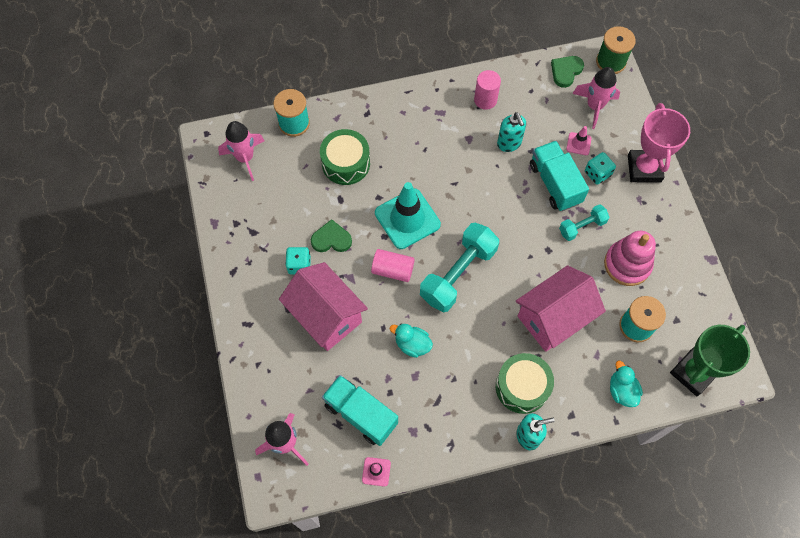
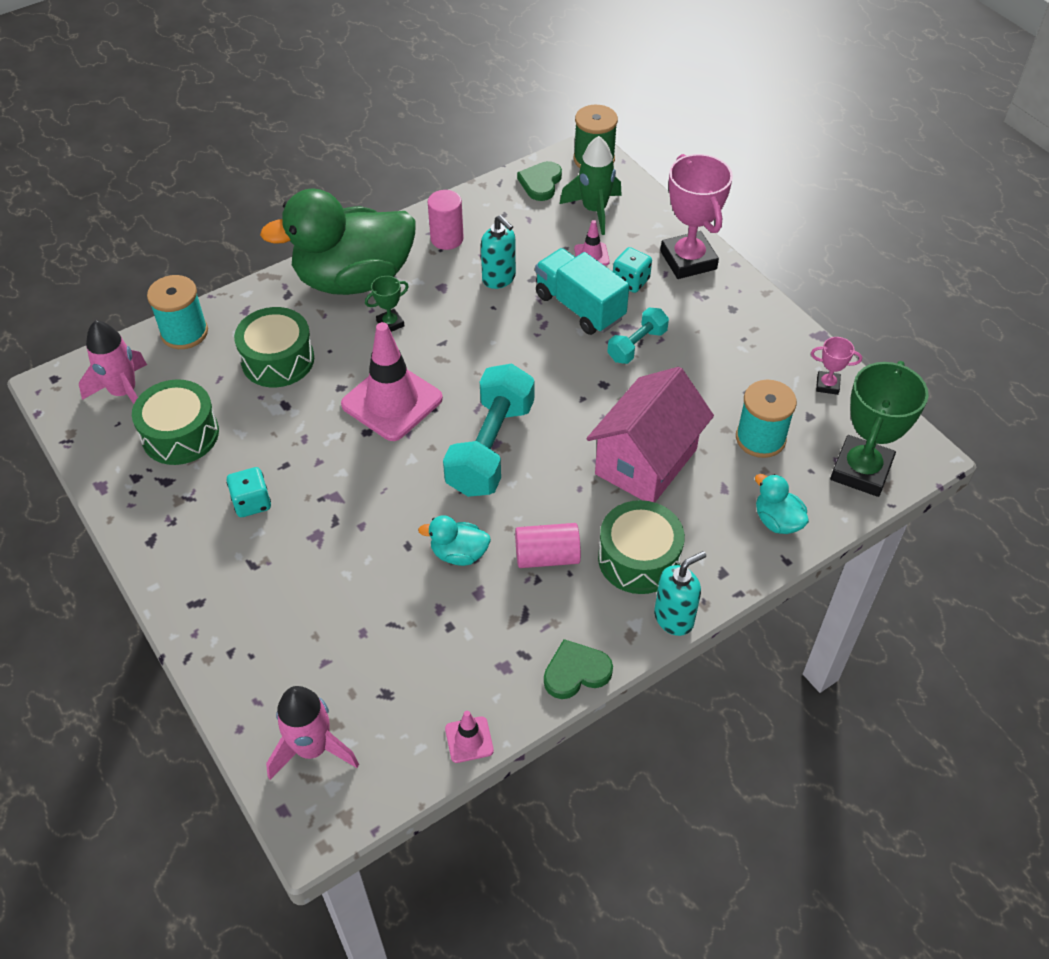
camera: 20 degrees left, 15 degrees down
(270, 200) = (180, 434): none -> green drum
(326, 316) = (316, 556): pink house -> none
(331, 239) = (289, 457): green heart -> green heart (576, 672)
(361, 414) = (416, 669): turquoise truck -> none
(393, 270) = (394, 469): pink cylinder -> pink cylinder (547, 556)
(407, 219) = (392, 401): turquoise traffic cone -> pink traffic cone
(413, 114) = (354, 279): none -> green duck
(425, 157) = (390, 323): none -> green trophy
(594, 106) = (594, 210): pink rocket -> green rocket
(627, 264) = (716, 371): pink stacking toy -> none
(699, 300) = (827, 385): none -> pink trophy

